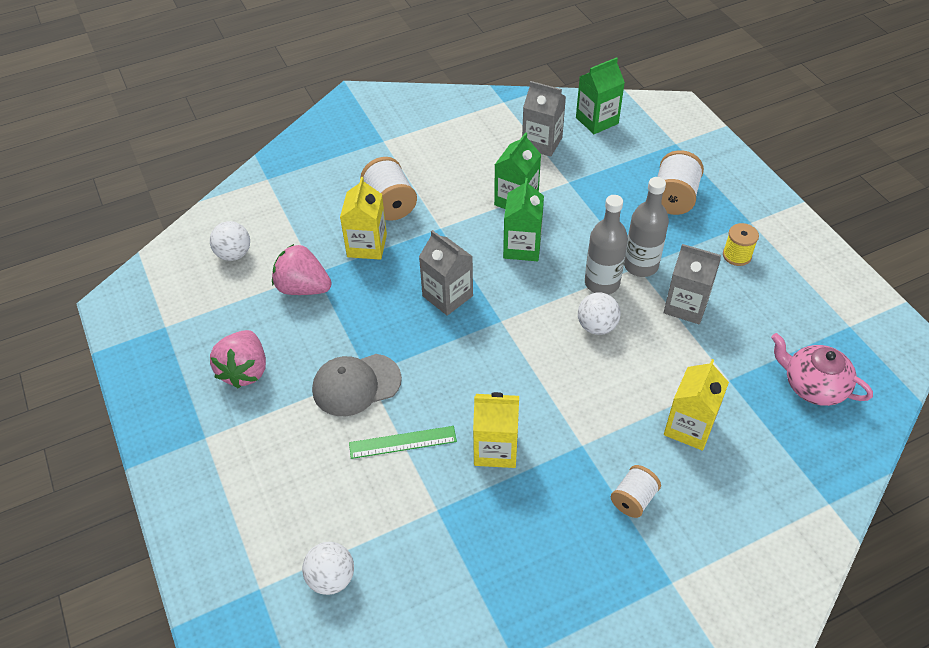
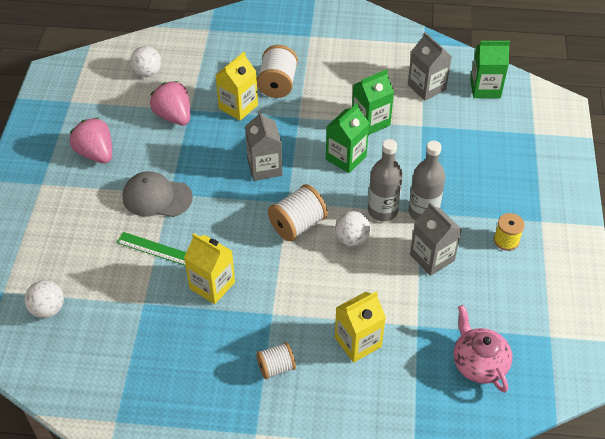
camera: 30 degrees right, 0 degrees up
(245, 371) = (96, 153): pink strawberry -> pink strawberry turned 105 degrees clockwise
(674, 198) = (494, 174): white spool -> white spool (297, 225)

